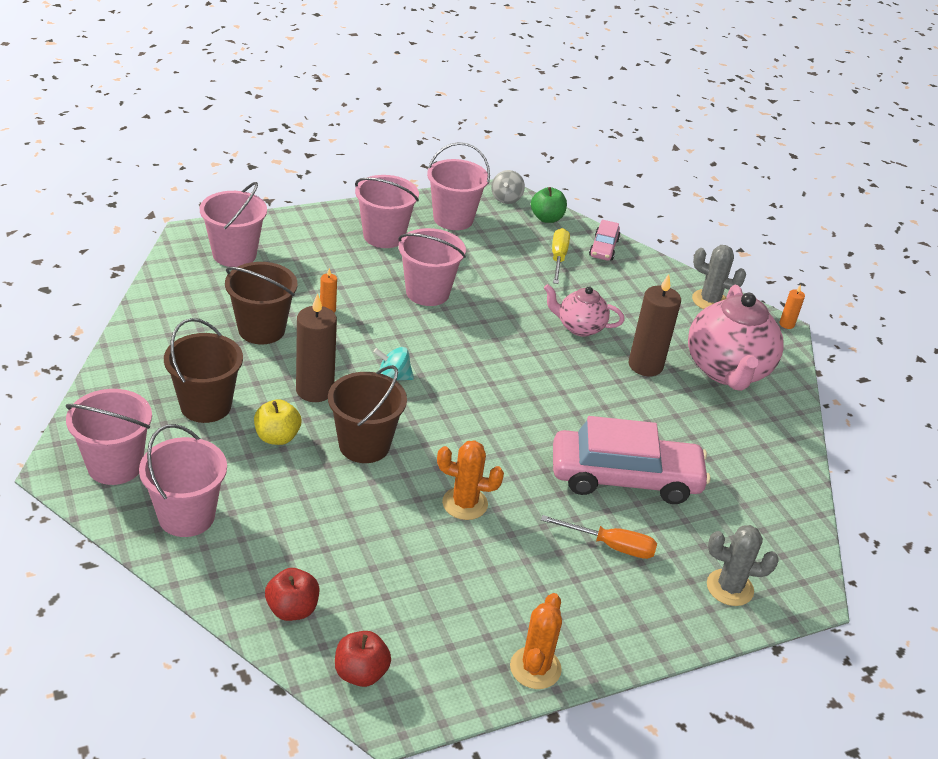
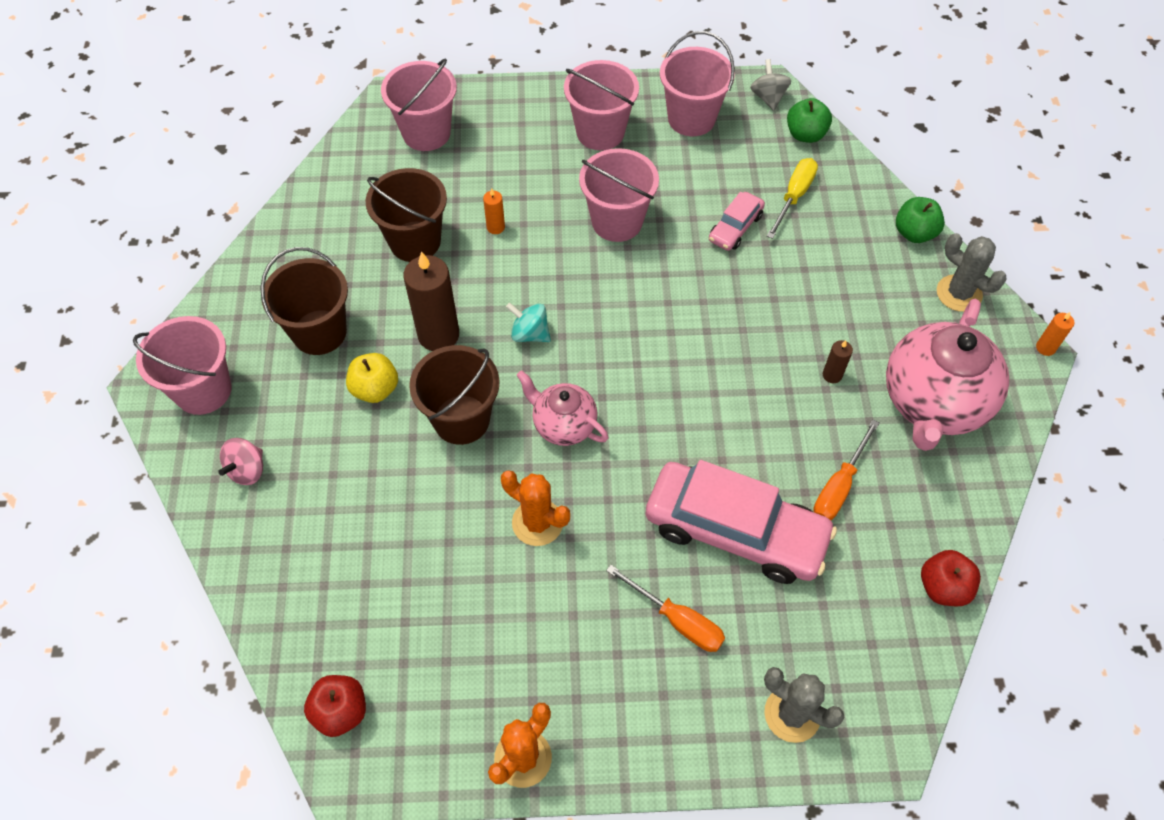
camera: 25 degrees right, 20 degrees up
(186, 516) = (247, 470): pink bucket -> pink spinning top
(292, 609) = (304, 613): red apple -> red apple (943, 587)
(506, 198) = (768, 97): grey spinning top -> grey spinning top turned 135 degrees clockwise
(579, 327) = (775, 303): pink teapot -> pink teapot (563, 425)
(603, 248) = (857, 190): pink car -> pink car (735, 227)
(645, 365) = (832, 375): brown candle -> brown candle, size x0.47
(658, 268) = (914, 233): none -> green apple
(687, 434) = (839, 486): none -> orange screwdriver

